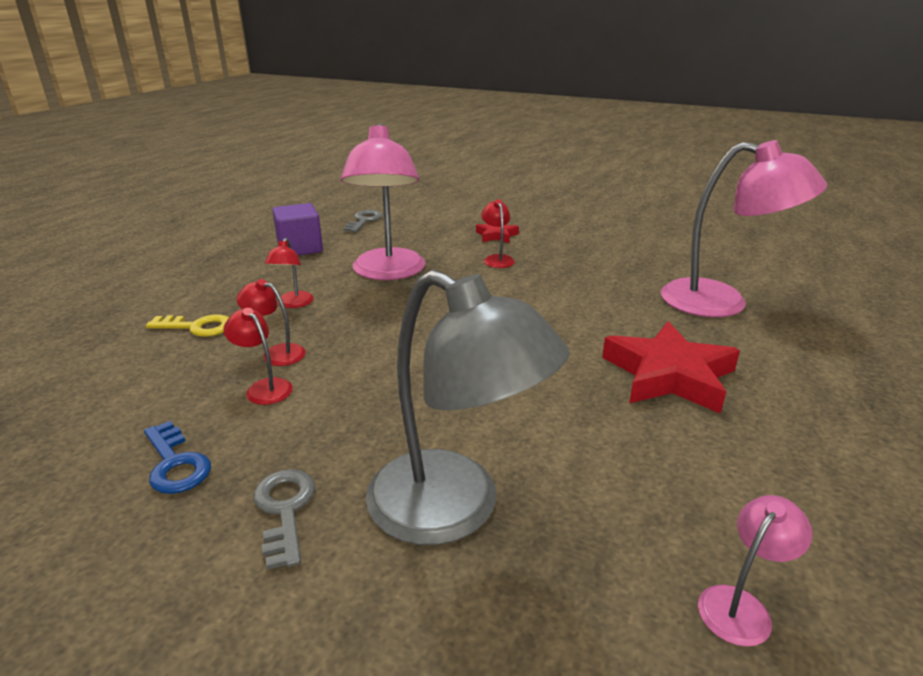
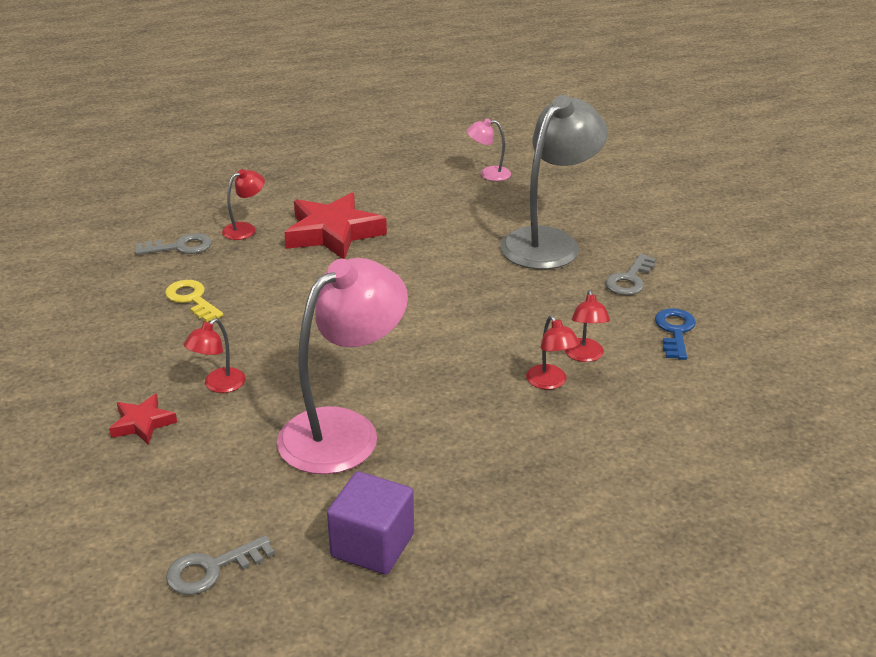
camera: 135 degrees left, 5 degrees up
(197, 327) = (594, 454): yellow key -> yellow key (192, 299)
(293, 304) = (483, 436): red lamp -> red lamp (245, 229)
(455, 509) = (549, 242): grey lamp -> grey lamp turned 45 degrees clockwise
(721, 302) = (180, 247): pink lamp -> grey key

